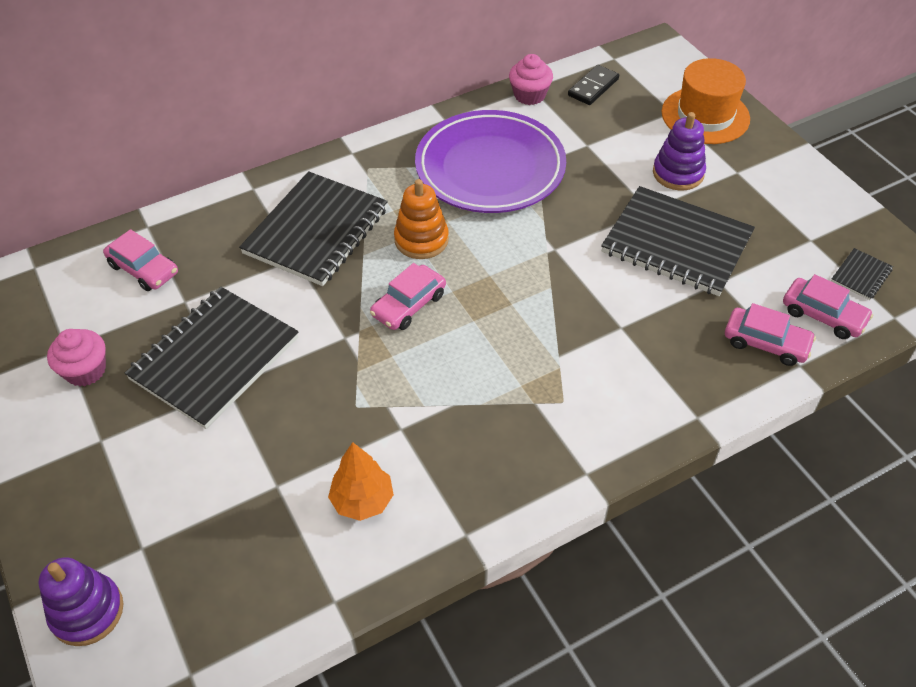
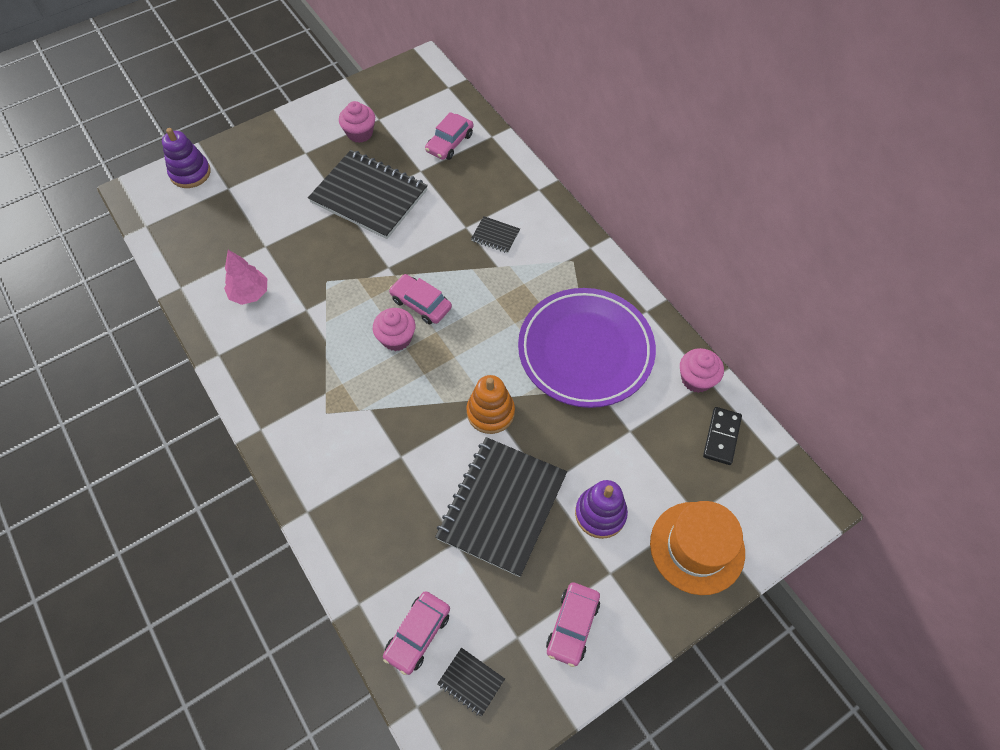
camera: 85 degrees right, 10 degrees up
(316, 231) = (495, 236): black notebook -> black notebook, size x0.42
(362, 501) = (250, 293): orange tree -> pink tree
(421, 240) = (491, 306): orange stacking toy -> orange stacking toy (490, 412)
(458, 330) = (396, 338): none -> pink cupcake
(593, 87) = (721, 437): black domino -> black domino turned 75 degrees clockwise
(766, 343) = (384, 576): pink car -> pink car (572, 626)

